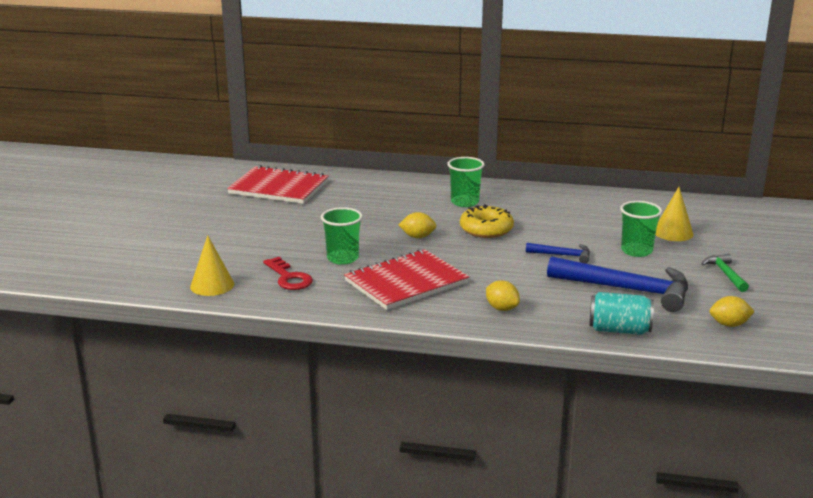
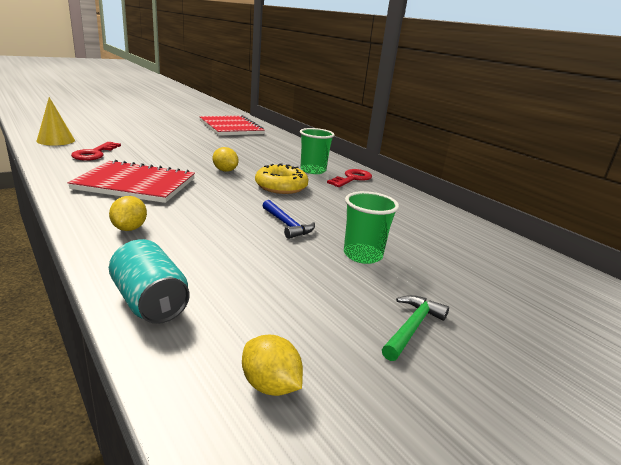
camera: 40 degrees right, 0 degrees up
(342, 258) = (150, 159): green cup -> none
(504, 195) = (352, 178): none -> red key
(627, 289) = (264, 276): blue hammer -> none
(673, 232) = (442, 261): yellow cone -> none

